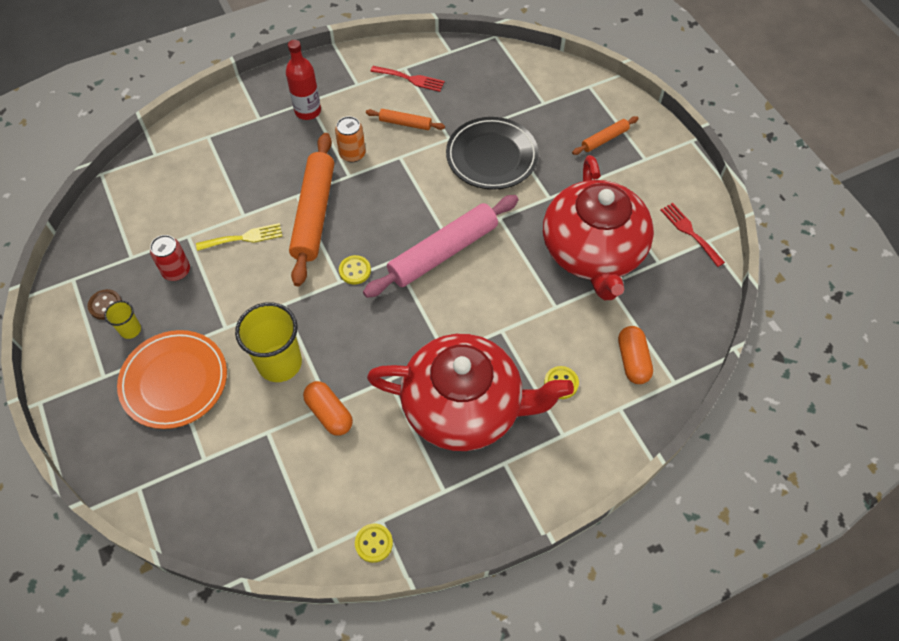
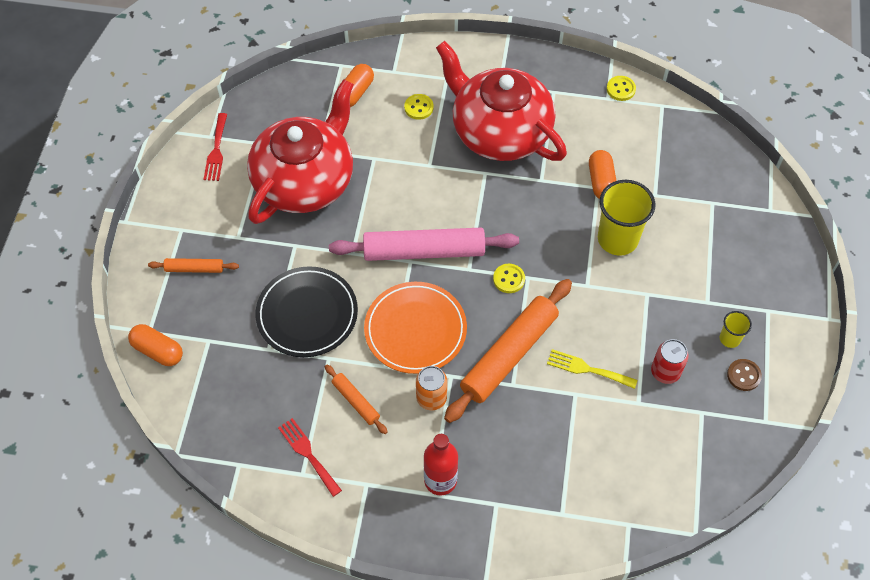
camera: 145 degrees left, 0 degrees up
(174, 381) = (710, 273): orange plate -> orange plate (415, 330)
(570, 79) = (158, 350): none -> orange capsule

